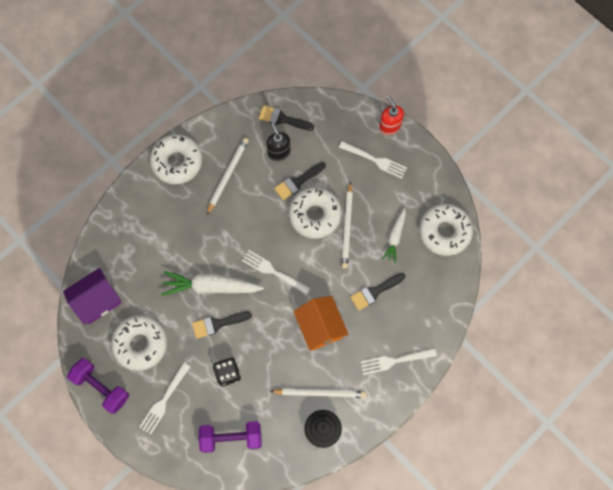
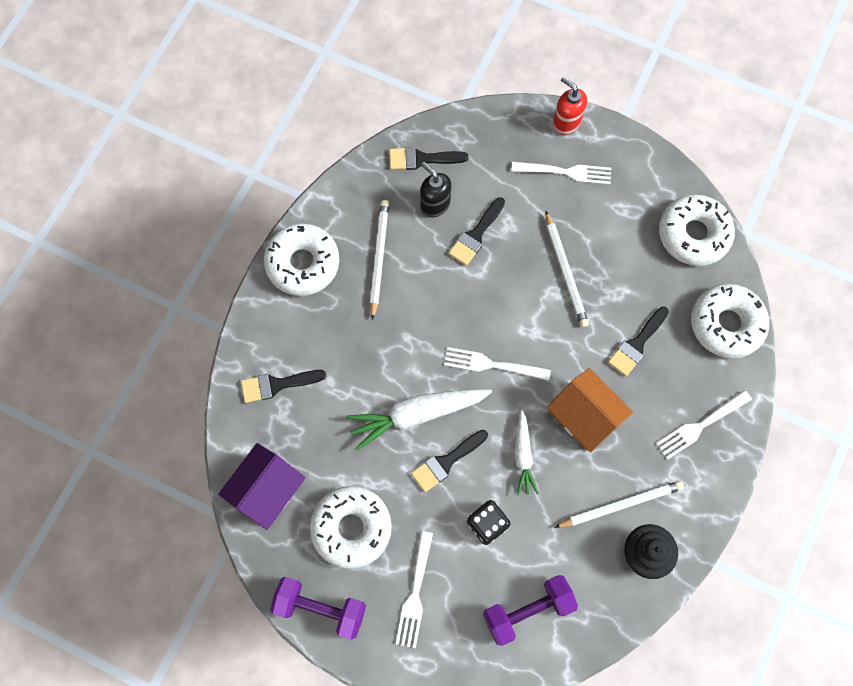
camera: 20 degrees left, 0 degrees up
(129, 235) = (277, 385): none -> black brush
(315, 215) = (516, 271): white donut -> white donut (726, 324)
(395, 237) = (633, 263): white carrot -> white carrot (523, 455)

